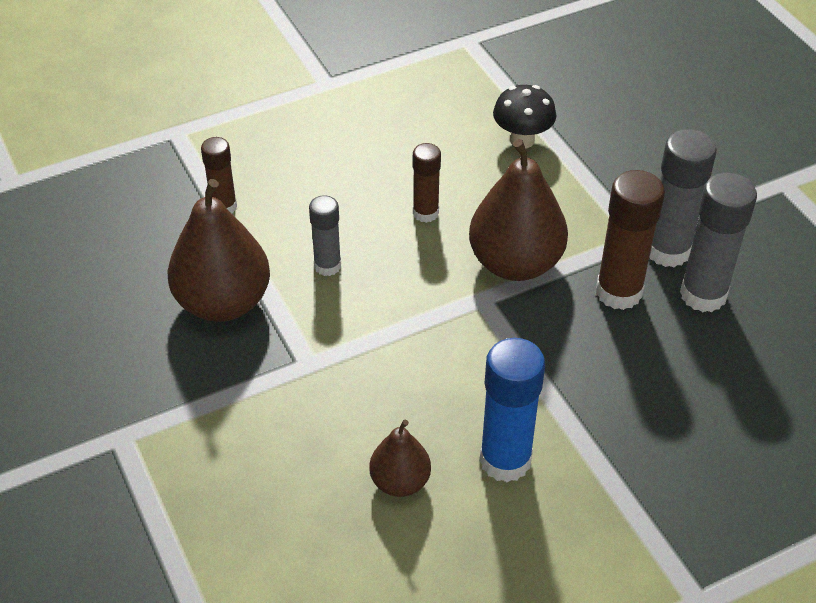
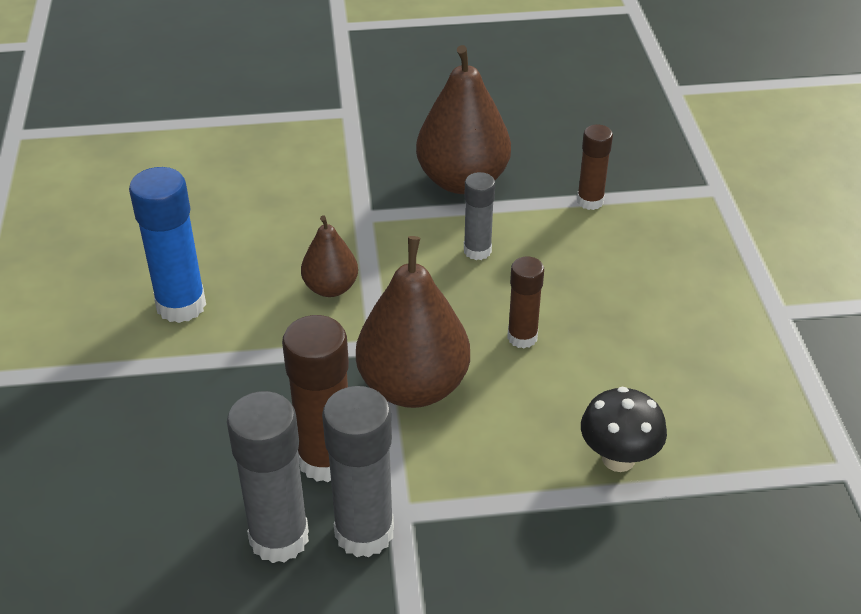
camera: 110 degrees right, 5 degrees down
(400, 482) = (206, 239): brown pear -> brown pear (330, 288)

